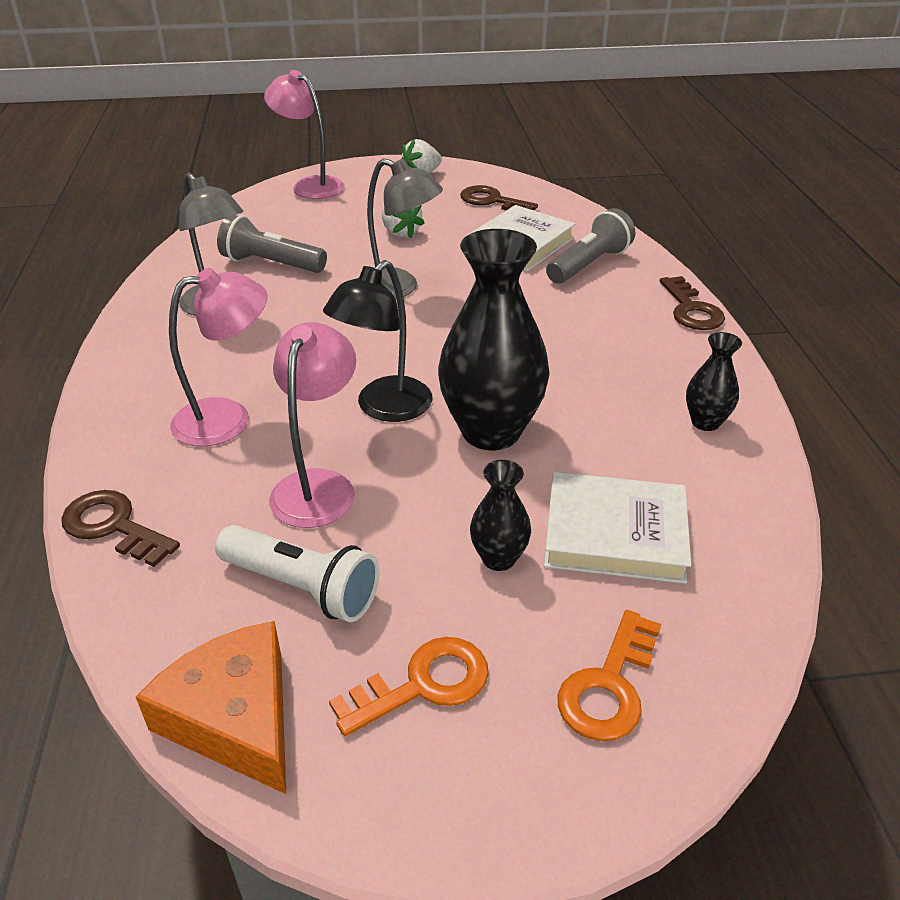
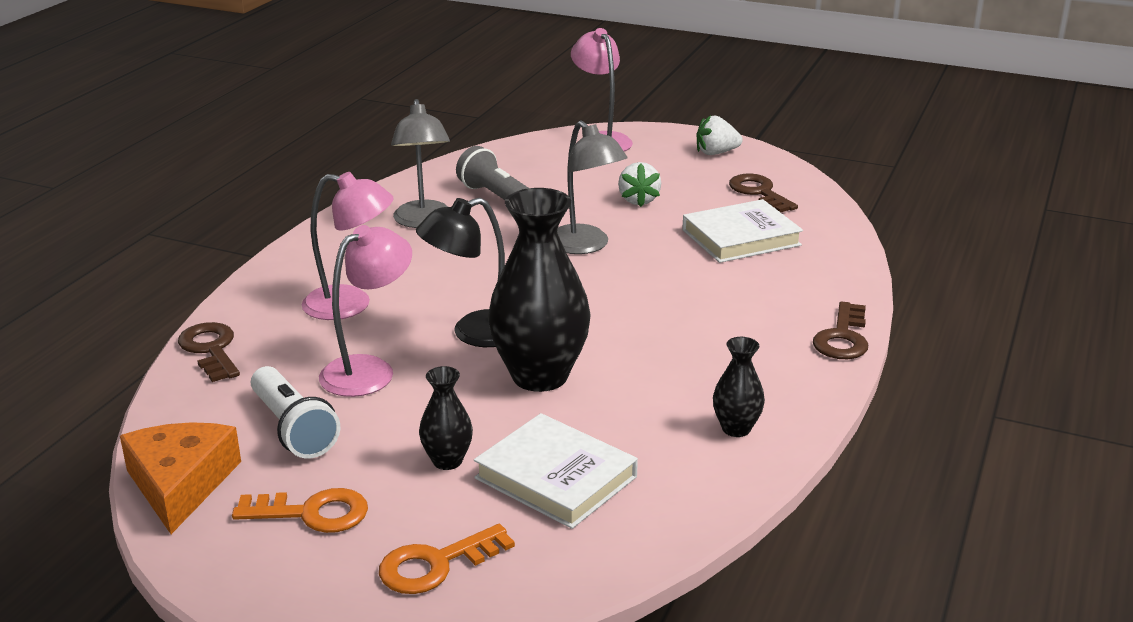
camera: 30 degrees right, 10 degrees down
(589, 264) = (788, 272): grey flashlight -> none

